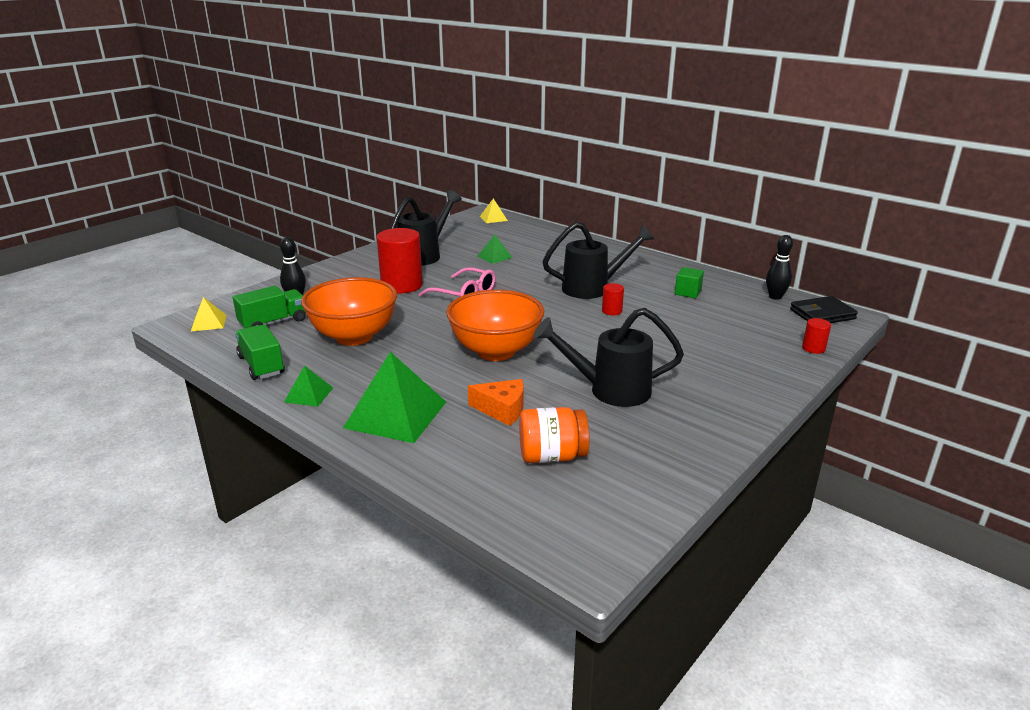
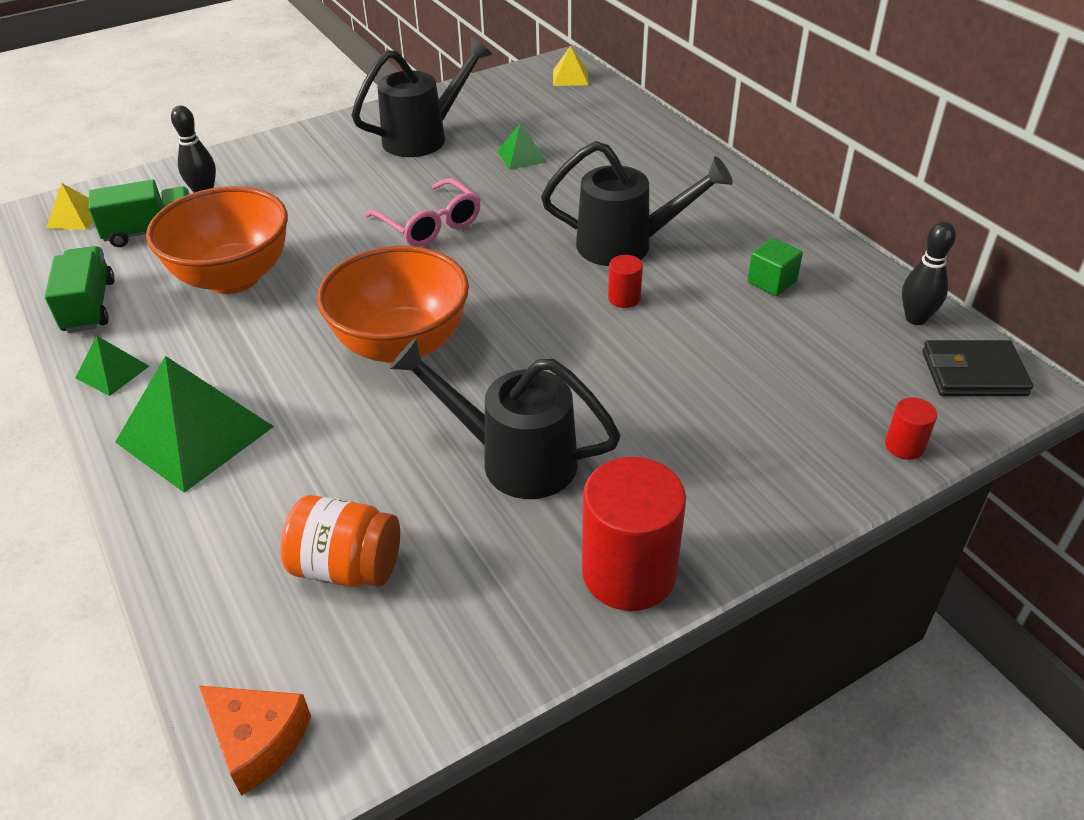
camera: 20 degrees right, 15 degrees up
(402, 285) = (356, 191): red cylinder -> red cylinder (629, 573)
(502, 409) = (338, 460): orange cheese -> orange cheese (257, 741)

